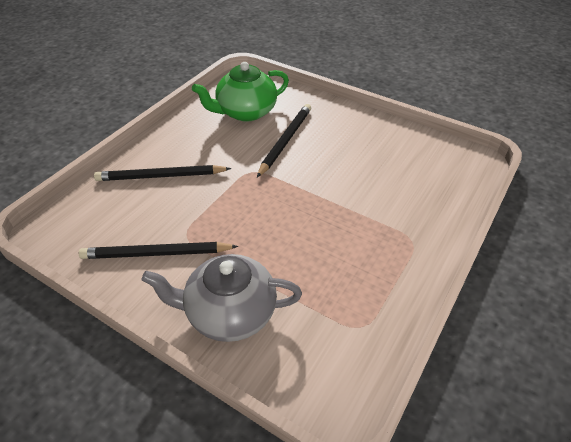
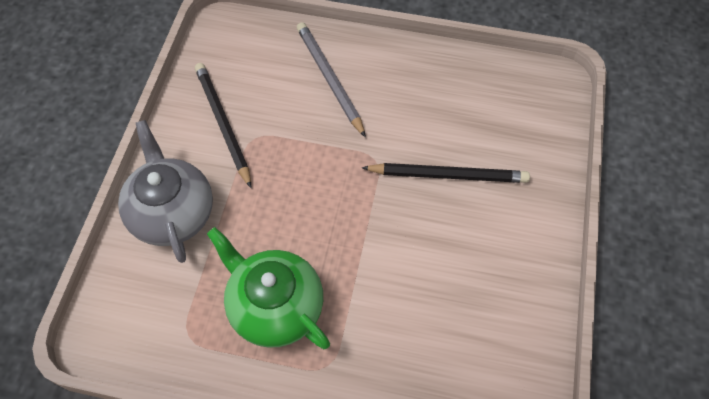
camera: 70 degrees right, 15 degrees up
(161, 176) = (329, 79): black pencil -> grey pencil
(245, 112) = (484, 112): green teapot -> green teapot (275, 306)

